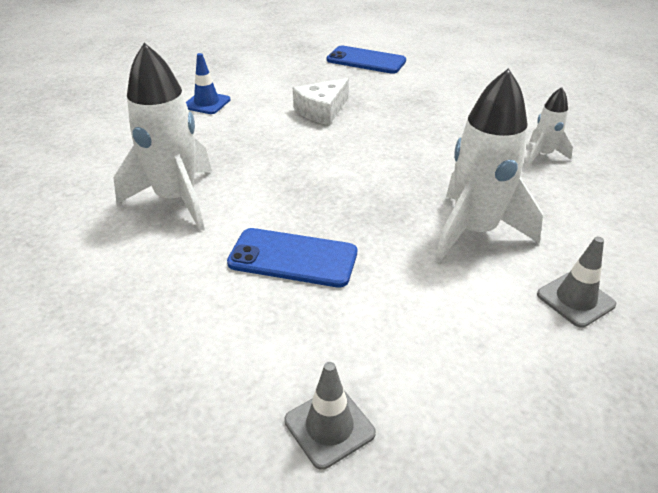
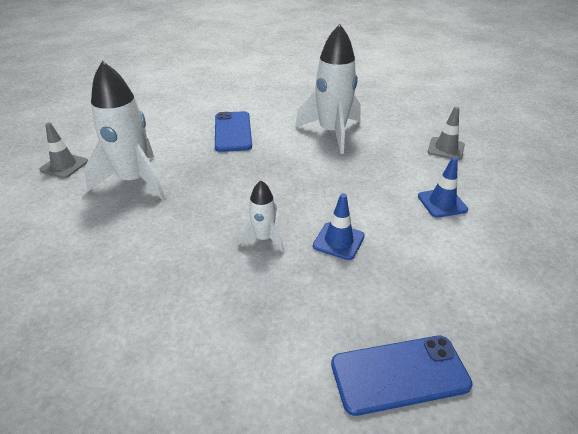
camera: 145 degrees right, 0 degrees up
(293, 258) = (233, 132): blue phone -> blue phone turned 75 degrees counterclockwise
(322, 111) = (338, 241): white cheese -> blue traffic cone
(329, 427) = (167, 96): grey traffic cone -> grey traffic cone (445, 149)
(543, 155) = (86, 279): white rocket -> white rocket (263, 238)

